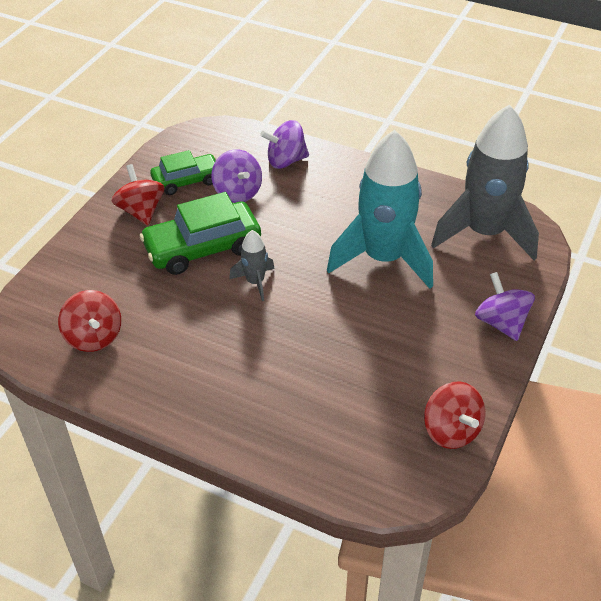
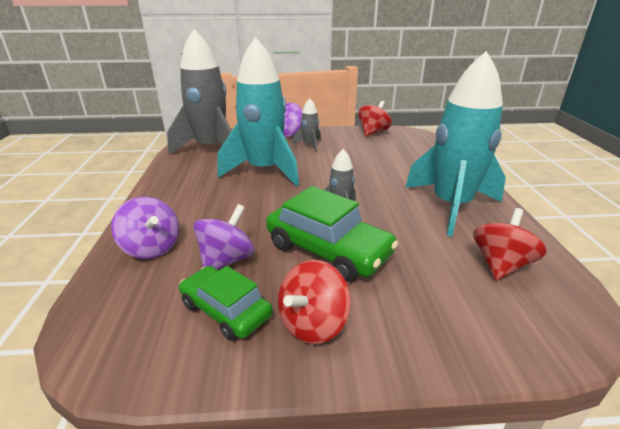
camera: 120 degrees left, 15 degrees down
(191, 369) = (450, 206): none -> turquoise rocket
(440, 328) = (309, 145): none -> grey rocket

